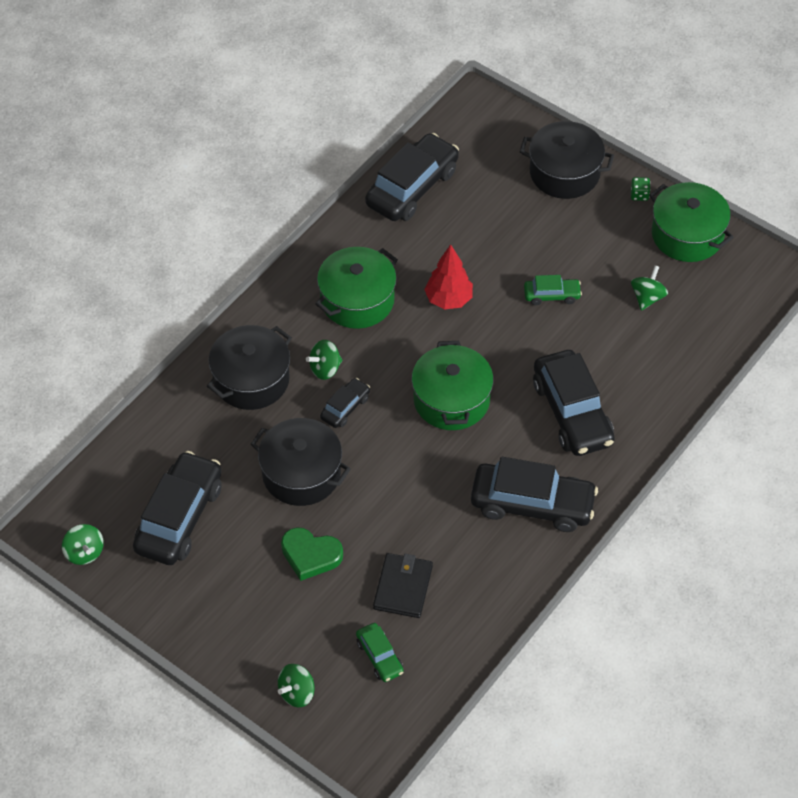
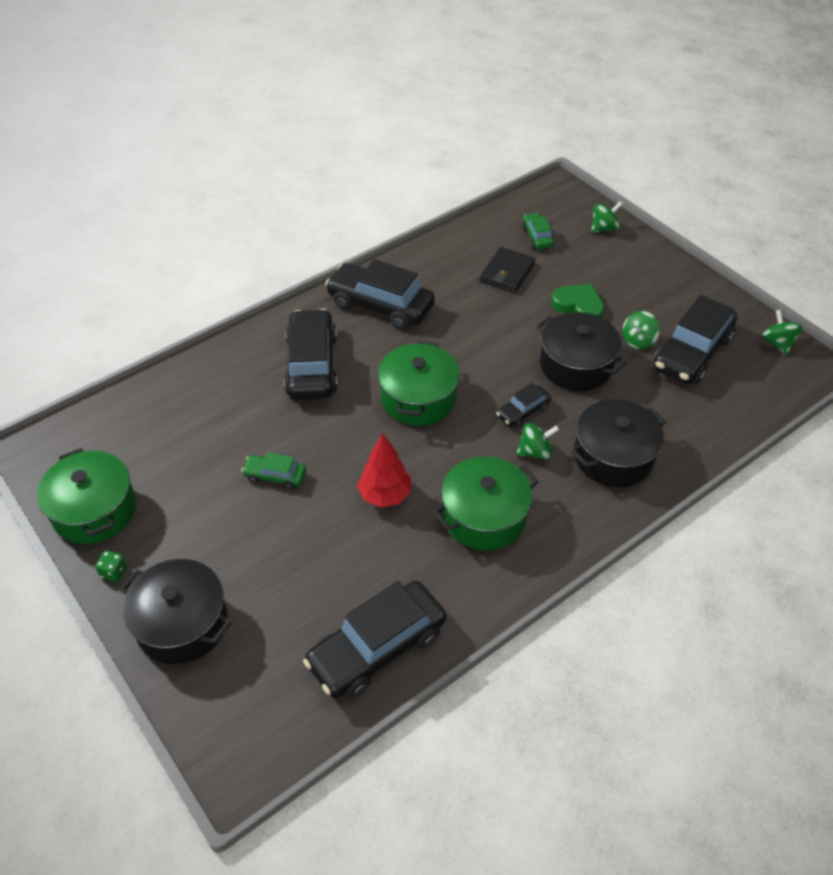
camera: 165 degrees left, 5 degrees down
(647, 297) = (180, 453): green spinning top -> green spinning top (638, 341)

